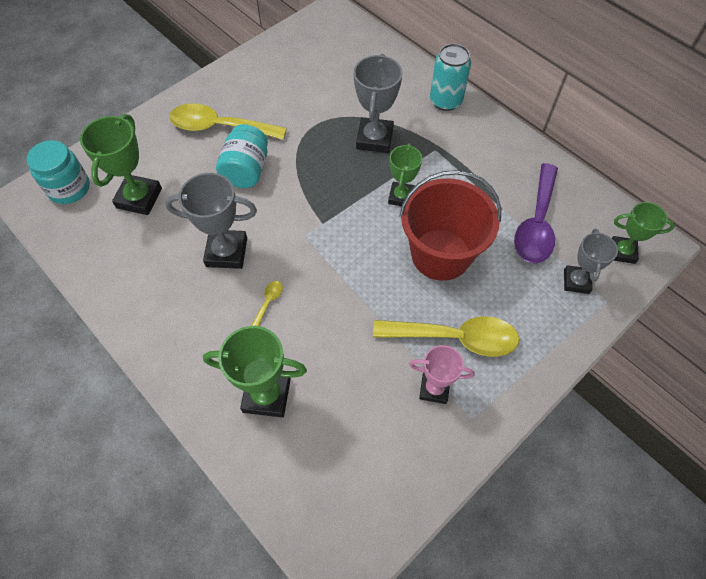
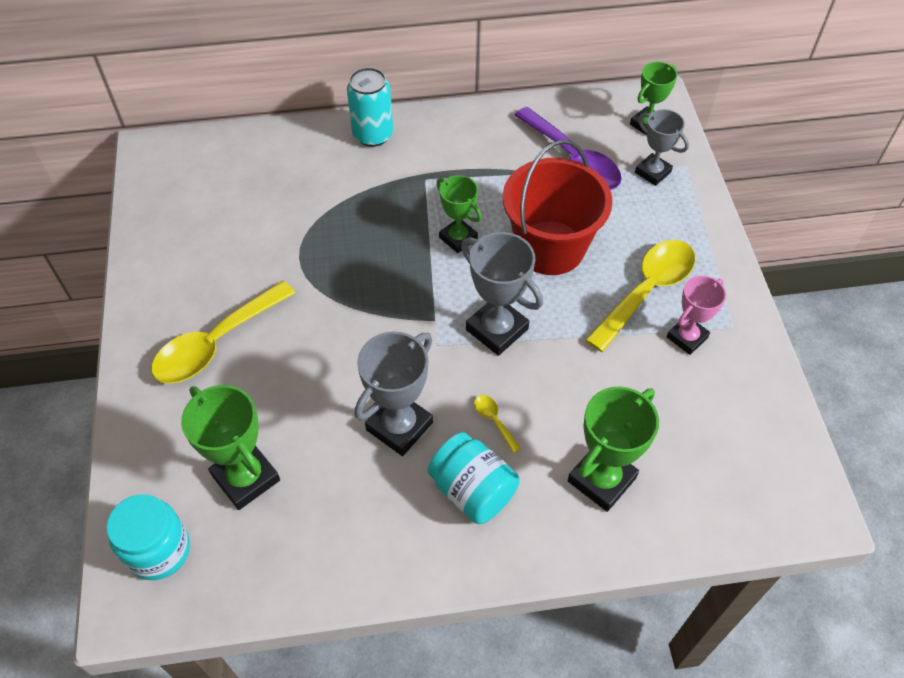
camera: 55 degrees left, 5 degrees down
(246, 170) = (304, 350): turquoise jar -> turquoise jar (472, 490)
(374, 139) = (367, 217): grey trophy -> grey trophy (497, 329)

